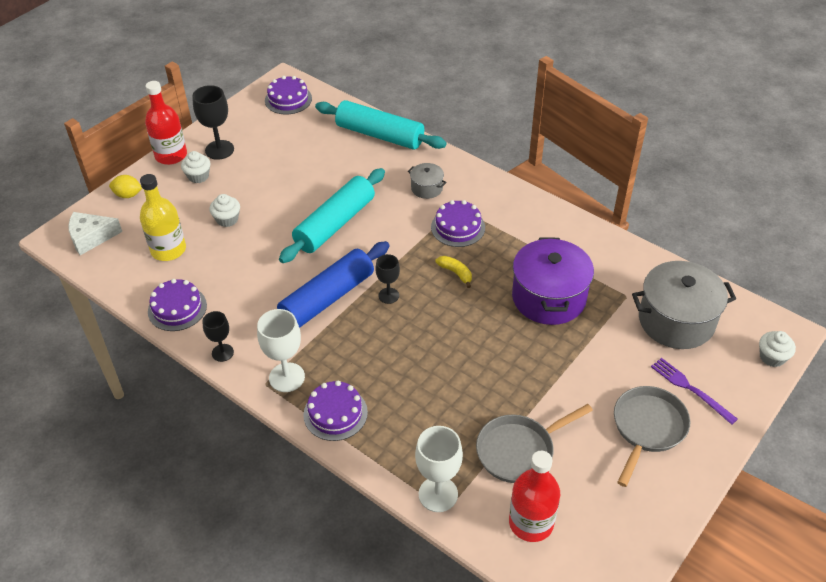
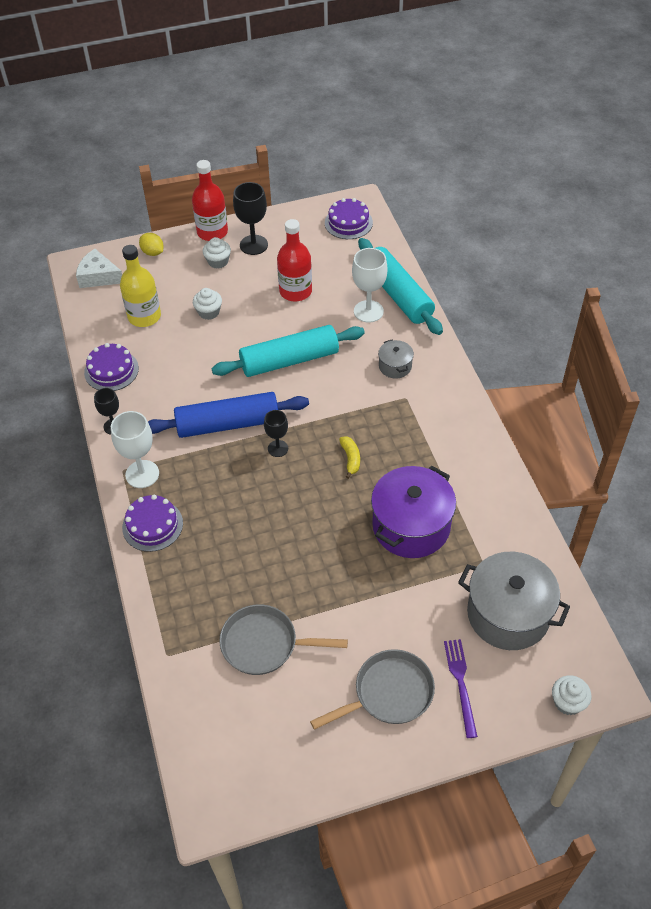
camera: 35 degrees right, 5 degrees up
(438, 494) = (171, 639): white goblet -> white goblet (368, 311)
(458, 227) = (390, 417): purple cake -> none
(531, 522) = (220, 708): red bottle -> red bottle (295, 291)

